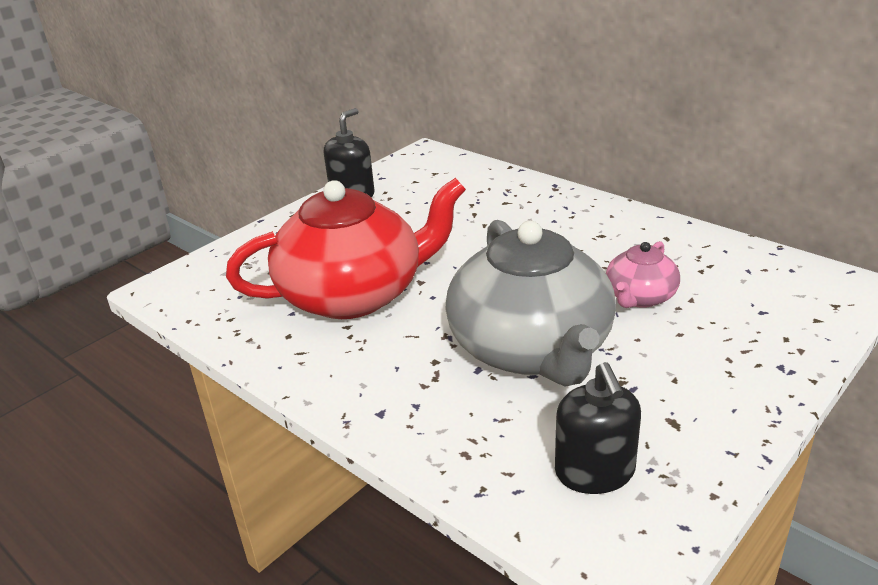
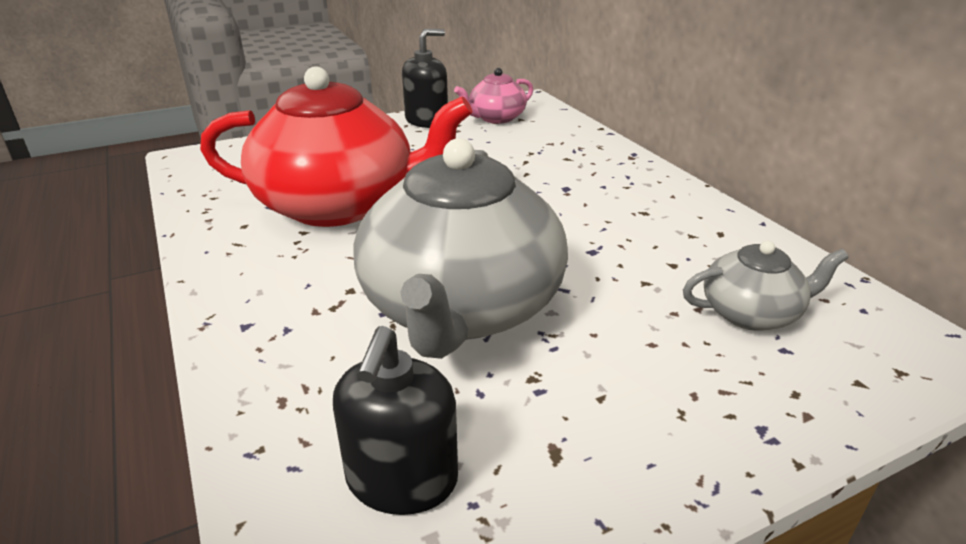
camera: 20 degrees right, 0 degrees up
(639, 297) = (635, 288): pink teapot -> pink teapot (496, 118)
(726, 293) = (751, 313): none -> grey teapot

